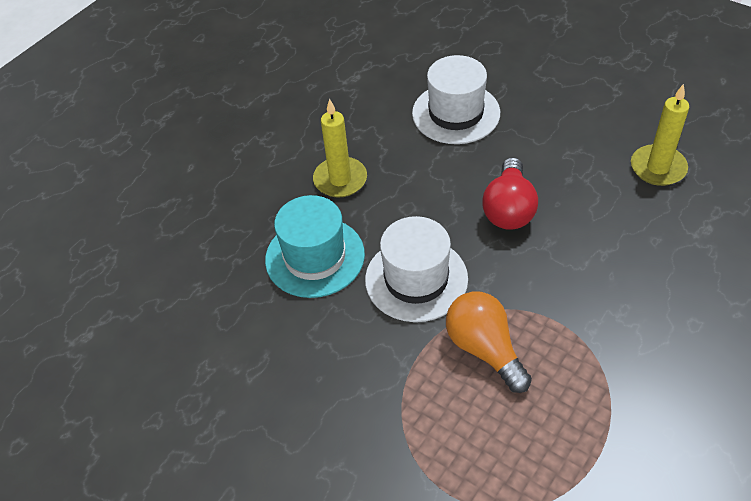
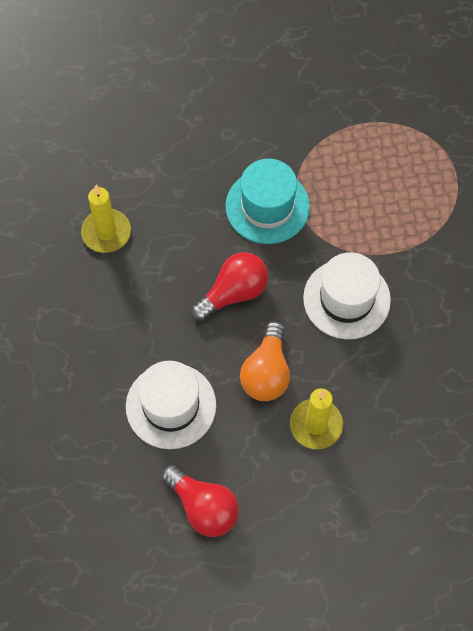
camera: 140 degrees left, 15 degrees up
(315, 257) = (394, 375): turquoise hat -> turquoise hat (267, 206)
(363, 85) = (203, 507): none -> red light bulb
(484, 349) = (355, 221): orange light bulb -> orange light bulb (266, 372)

